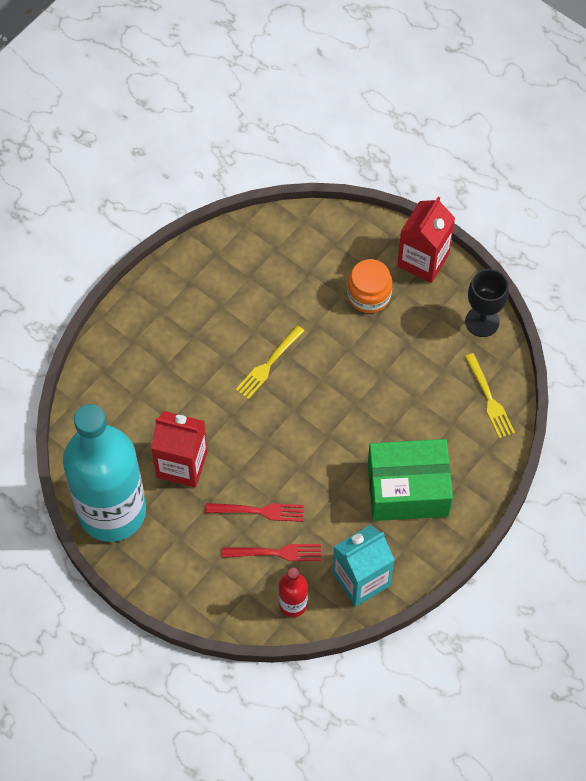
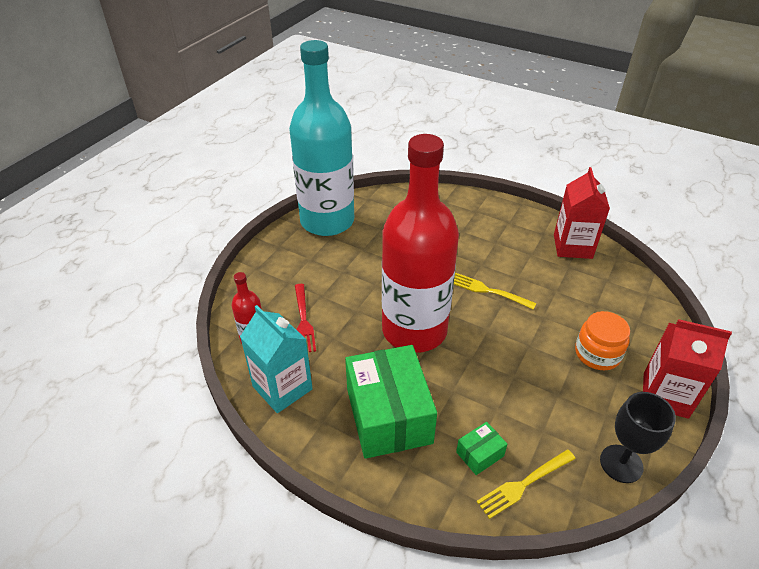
camera: 80 degrees right, 20 degrees down
(182, 464) = (376, 252): red carton -> red carton (572, 246)
(259, 511) = (342, 303): red fork -> none
(310, 447) = (414, 330): none -> red bottle
(458, 424) = (480, 454): none -> green box

